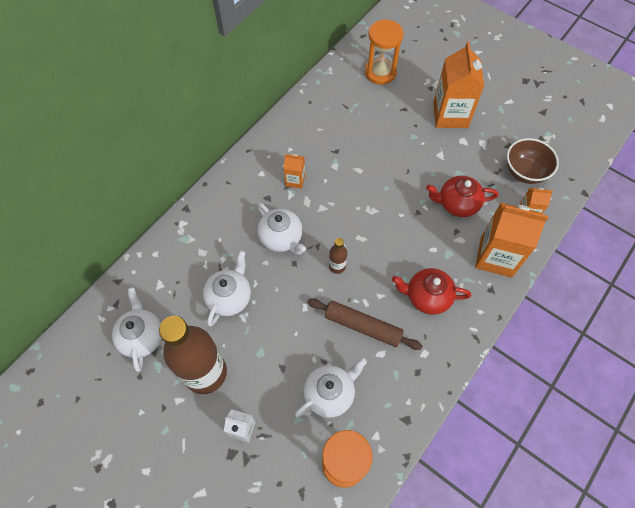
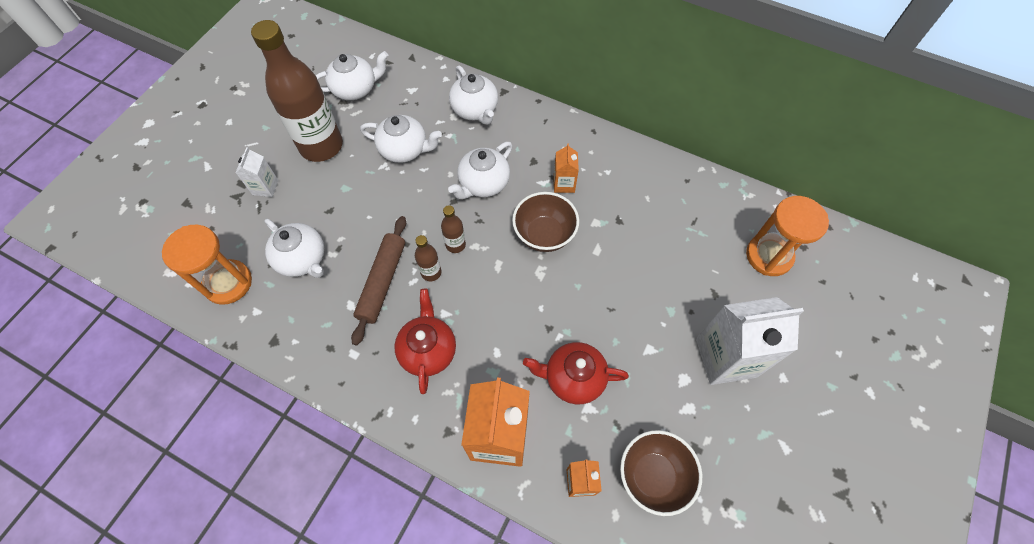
camera: 80 degrees right, 0 degrees up
(200, 234) = (475, 110): none -> white teapot
(339, 202) = (544, 235): none -> brown bowl
(360, 287) = (431, 272): none -> brown bottle
(450, 115) = (726, 357): orange carton -> white carton
(457, 204) = (573, 378): red teapot -> red teapot turned 75 degrees counterclockwise

